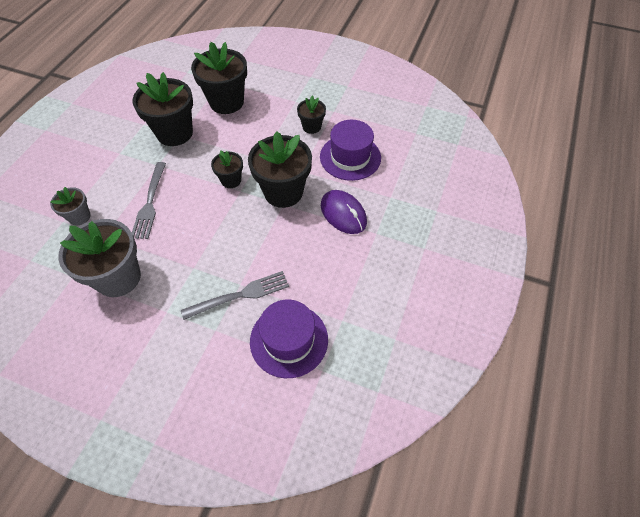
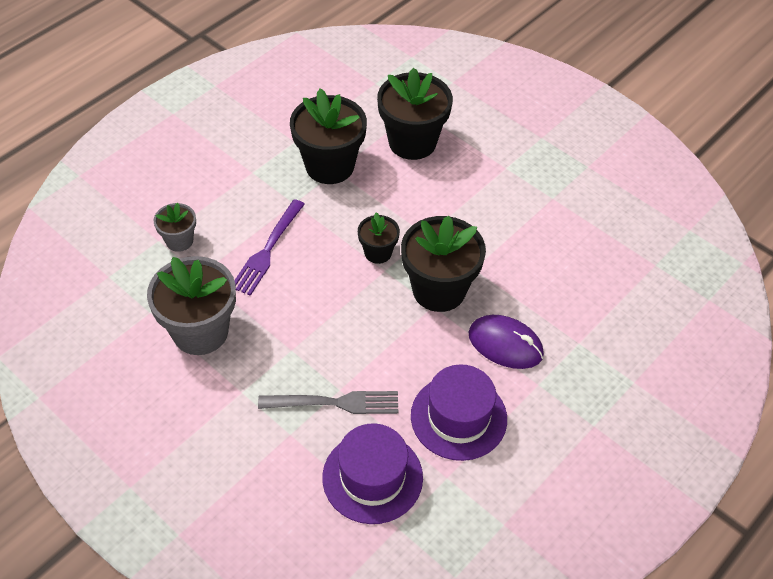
camera: 20 degrees right, 5 degrees down
(150, 202) = (268, 250): grey fork -> purple fork
(311, 127) = (513, 211): black flower pot -> none
(343, 214) = (505, 344): purple mouse -> purple mouse turned 45 degrees counterclockwise
(350, 157) = (547, 271): purple hat -> purple hat (458, 417)

